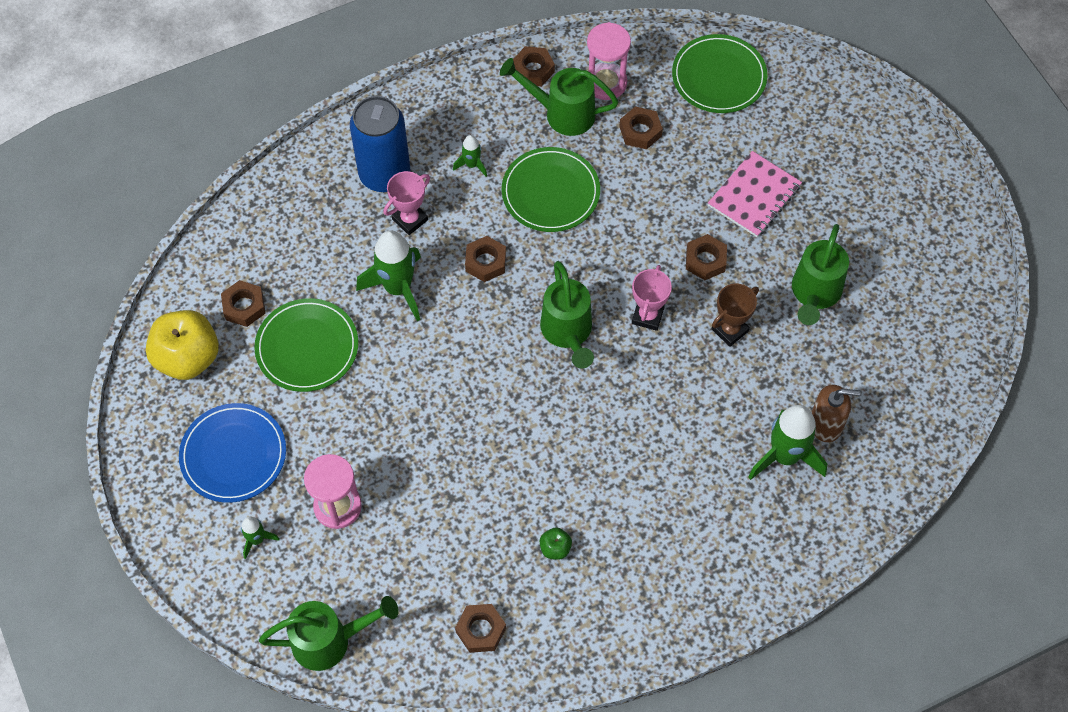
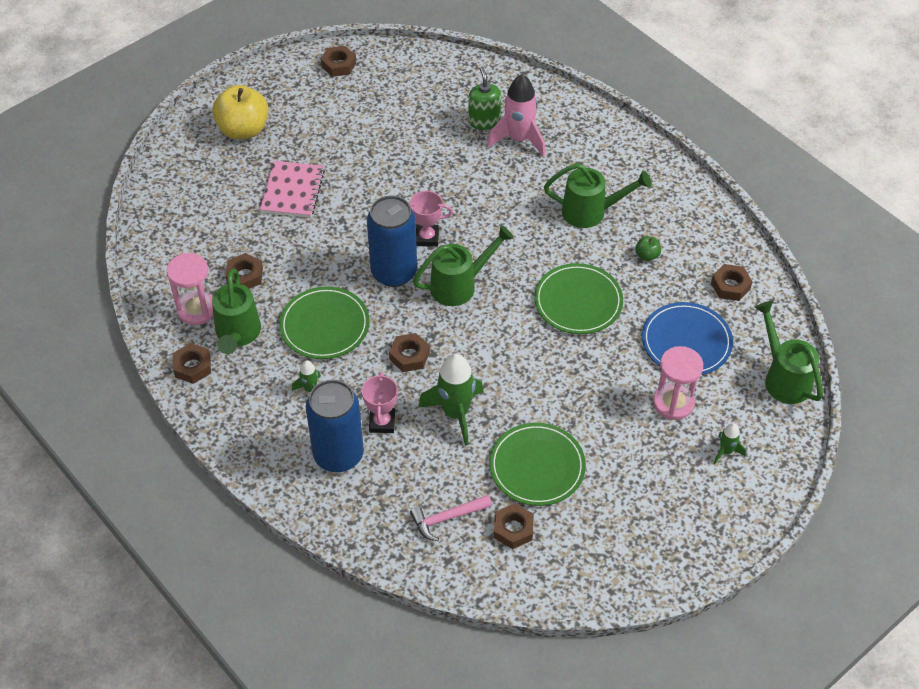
camera: 105 degrees left, 10 degrees down
(188, 358) = (581, 559): yellow apple -> yellow apple (243, 129)
(233, 454) = (659, 492): blue plate -> blue plate (686, 341)
(278, 251) = (447, 518): none -> pink hammer
(410, 219) = (382, 422): pink trophy -> pink trophy turned 60 degrees clockwise
(605, 272) = (394, 272): none -> blue can
(705, 260) = (363, 211): brown nut -> brown nut (339, 65)
(719, 76) = (174, 233): green plate -> green plate (578, 301)
(730, 330) = (423, 186): brown trophy -> none
(754, 196) = (292, 191): pink notebook -> pink notebook turned 75 degrees clockwise
(785, 456) = (519, 139): green rocket -> pink rocket
(814, 293) = (374, 142): green watering can -> green watering can (590, 212)
(826, 424) = (484, 121): brown soap dispenser -> green soap dispenser

